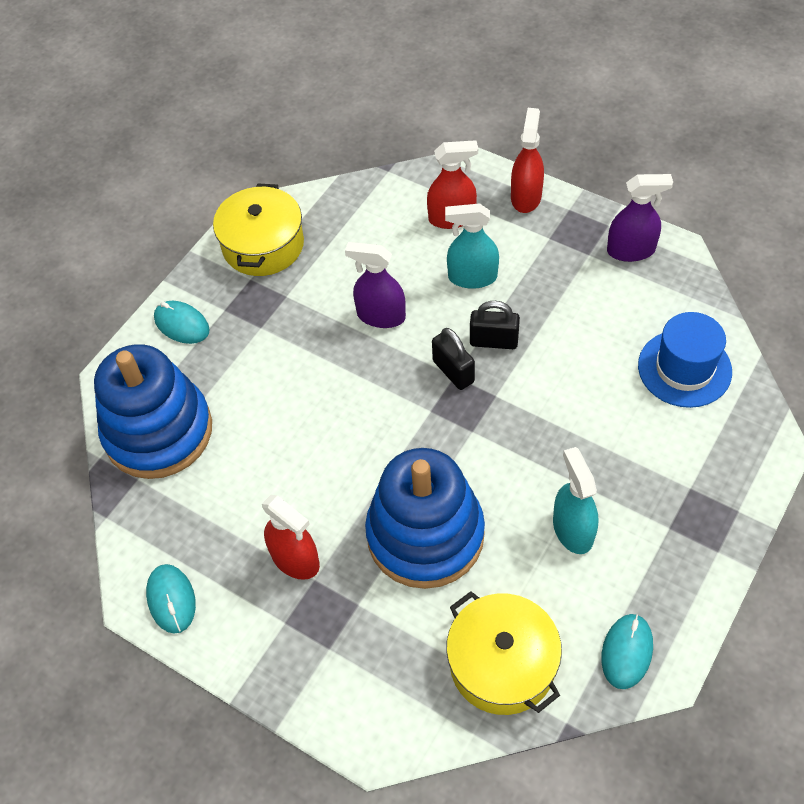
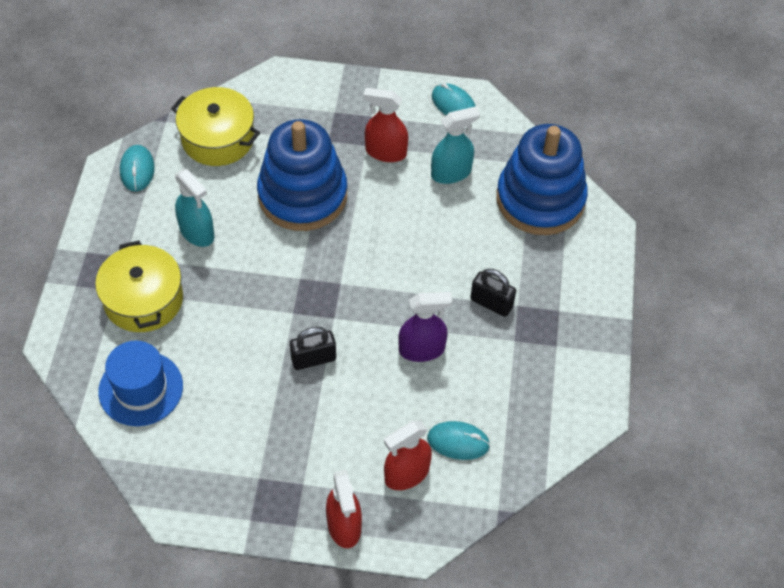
camera: 150 degrees right, 0 degrees up
(182, 324) = (584, 285): turquoise mouse -> turquoise mouse (458, 442)
(263, 245) = (567, 382): yellow pot -> yellow pot (143, 299)
(453, 371) = (336, 321): black padlock -> black padlock (491, 303)
(472, 277) = (358, 415): turquoise spray bottle -> turquoise spray bottle (451, 173)
(631, 250) = (219, 496): purple spray bottle -> none

